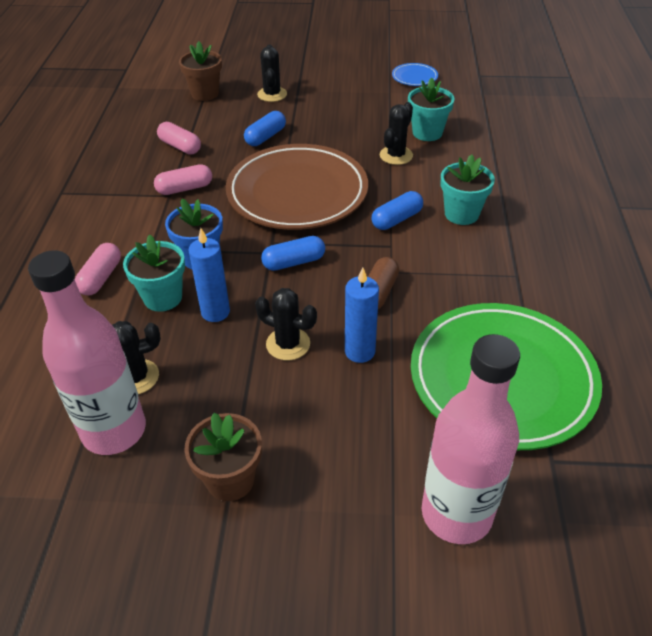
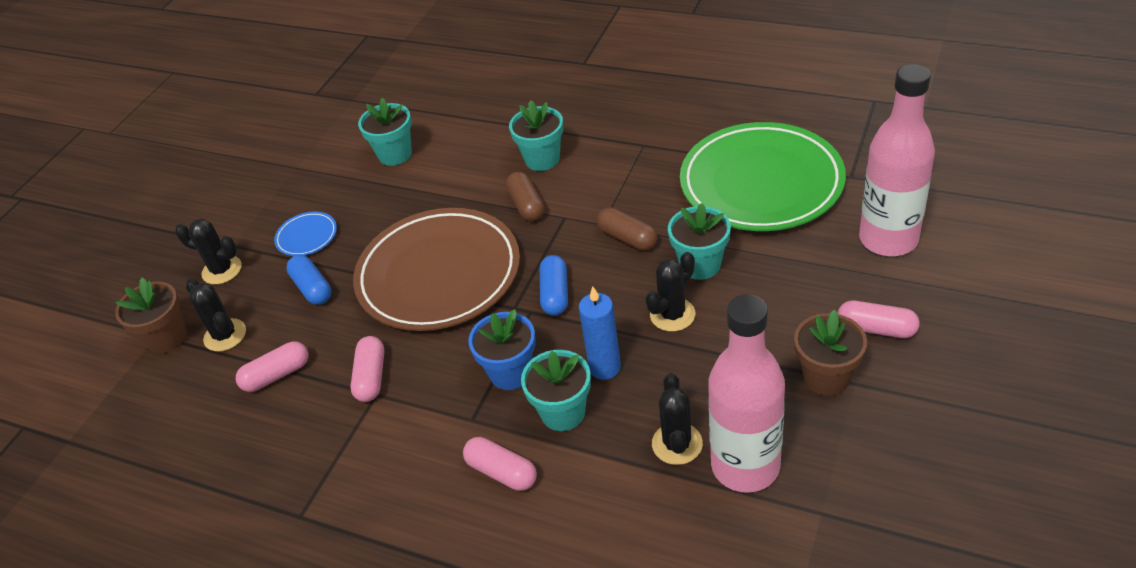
camera: 65 degrees left, 0 degrees up
(308, 518) = (876, 329): none -> pink capsule
(359, 351) = (700, 265): blue candle -> turquoise flower pot
(396, 155) = (420, 185): black cactus -> black cactus (225, 335)
(396, 219) = (526, 205): blue capsule -> brown capsule
(414, 77) = (281, 142): blue plate -> blue plate (307, 236)

